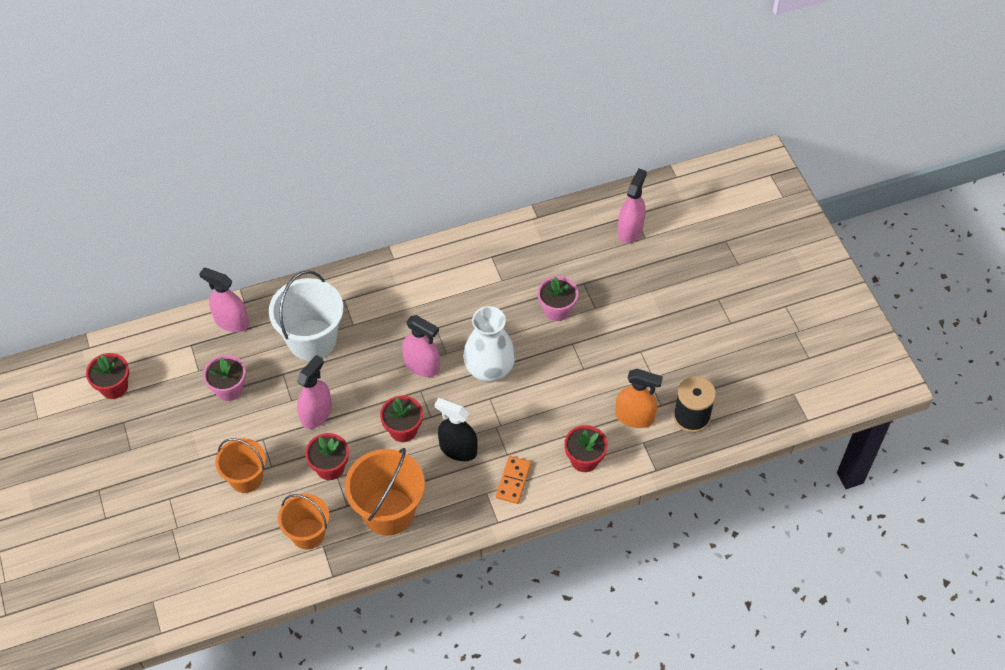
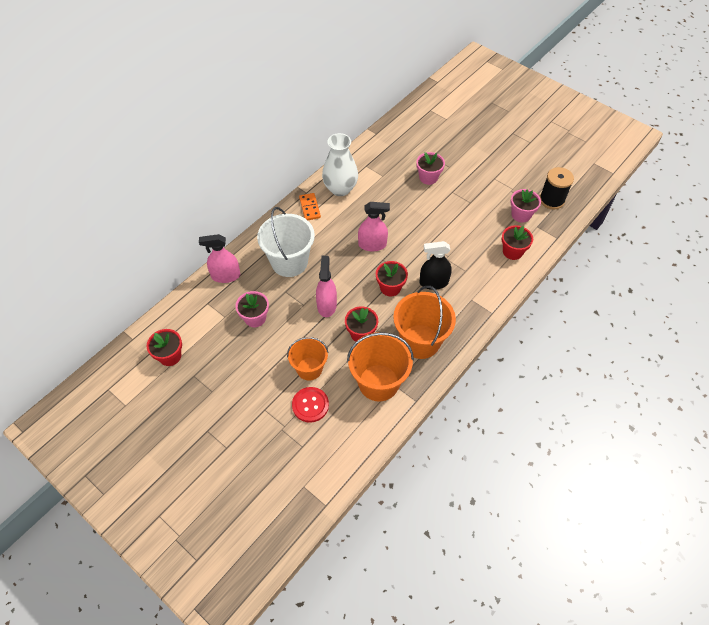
camera: 30 degrees left, 0 degrees up
(219, 519) = (310, 405): none -> red button
(308, 534) = (378, 382): orange bucket -> orange bucket, size x1.55
(489, 370) = (416, 228): white vase -> white vase (340, 189)
(513, 481) = (481, 284): orange domino -> orange domino (309, 208)
(630, 230) = (435, 118): pink spray bottle -> none
(634, 417) = (521, 215): orange spray bottle -> pink flower pot

